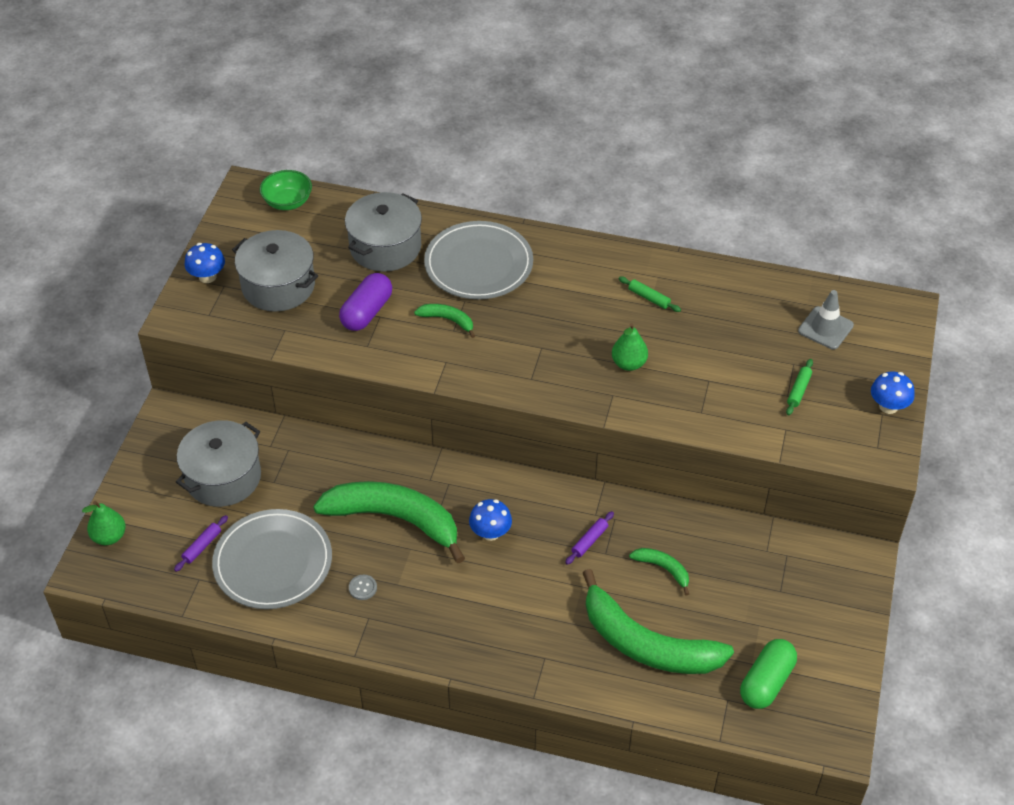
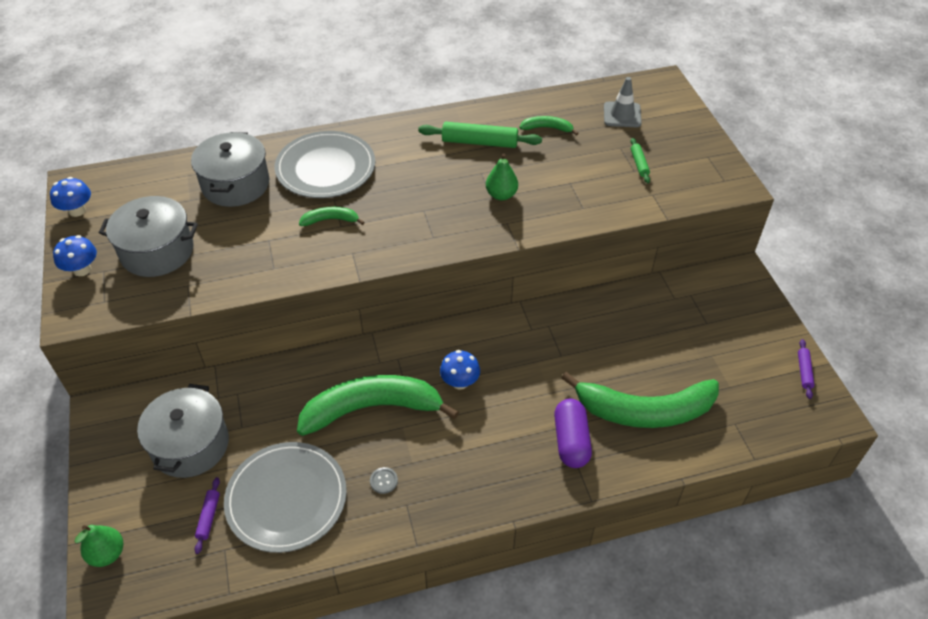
camera: 30 degrees left, 0 degrees up
(287, 202) = (121, 181): green bowl -> none
(367, 312) = (254, 241): purple capsule -> purple capsule (571, 441)
(589, 541) = (542, 351): purple rolling pin -> purple rolling pin (804, 371)
(649, 298) = (479, 142): green rolling pin -> green rolling pin, size x1.91
(663, 569) = (613, 347): green banana -> green banana (547, 128)
(766, 682) = (751, 396): green capsule -> none
(888, 406) = (708, 150): blue mushroom -> blue mushroom (77, 211)

